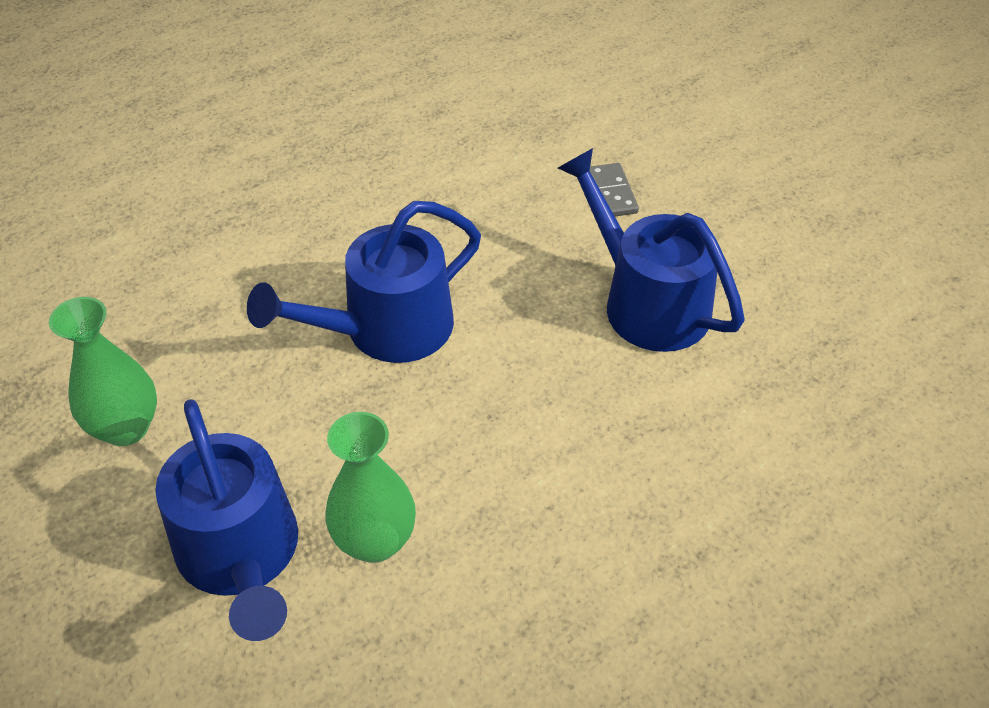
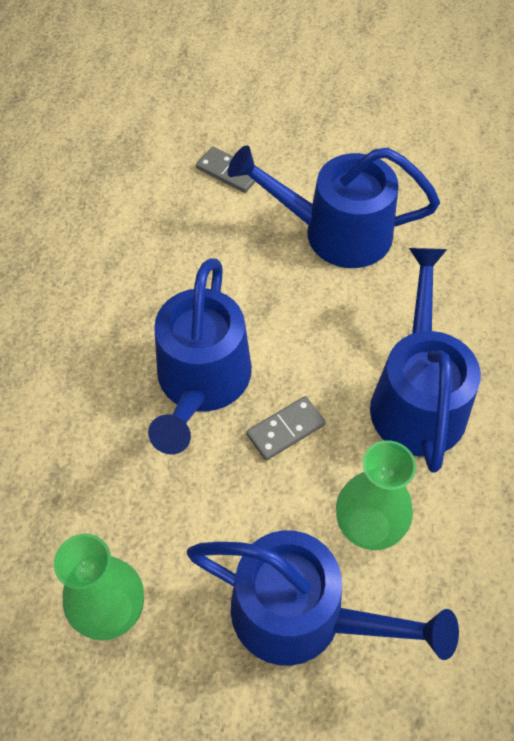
camera: 45 degrees left, 10 degrees up
(405, 415) = (285, 429): none -> grey domino
(547, 483) = (417, 398): none -> blue watering can

